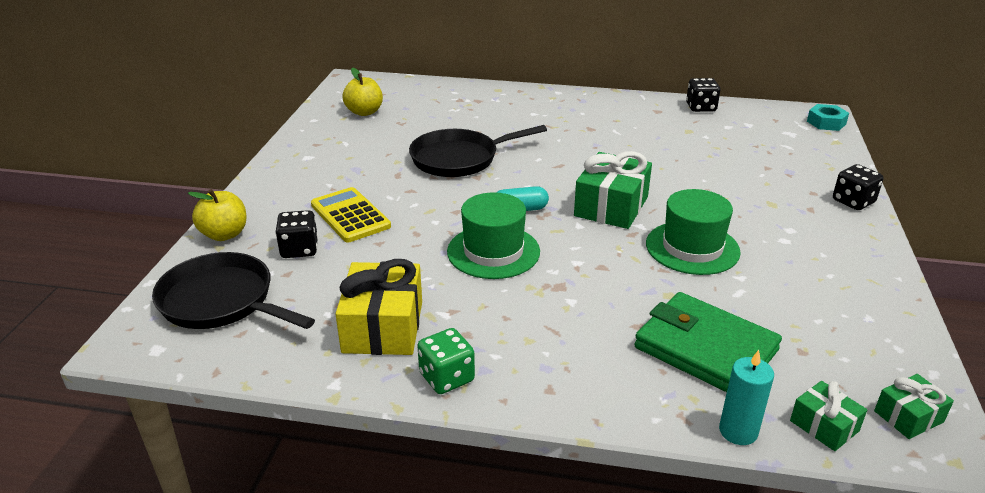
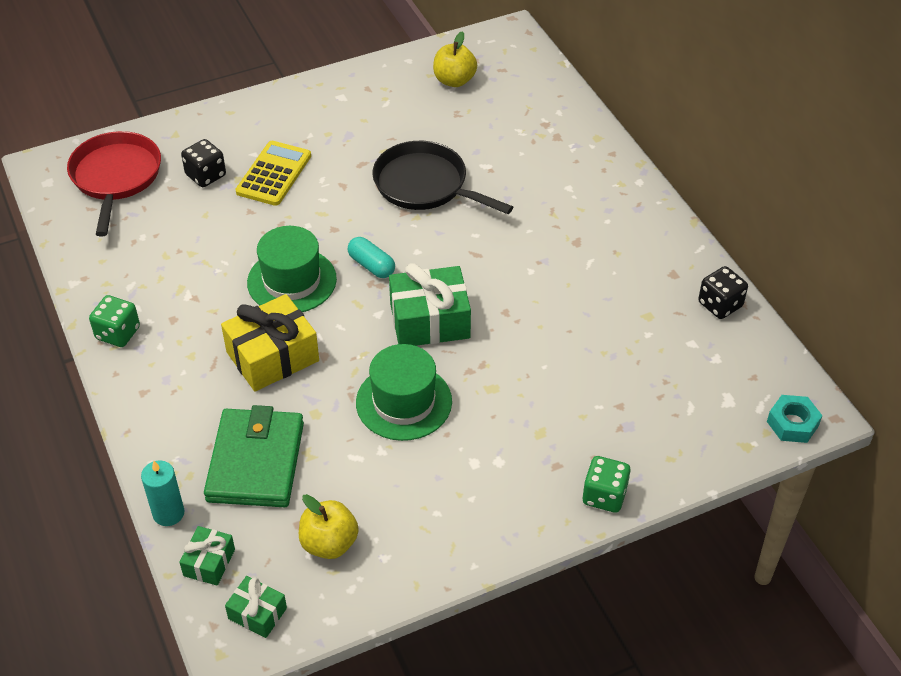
camera: 55 degrees right, 15 degrees up
(222, 301) = (116, 177): black pan -> red pan
(224, 234) = (192, 126): yellow apple -> yellow apple (329, 543)
(383, 327) = (148, 272): yellow gift -> yellow gift (272, 356)
(853, 201) = (604, 495): black dice -> green dice

